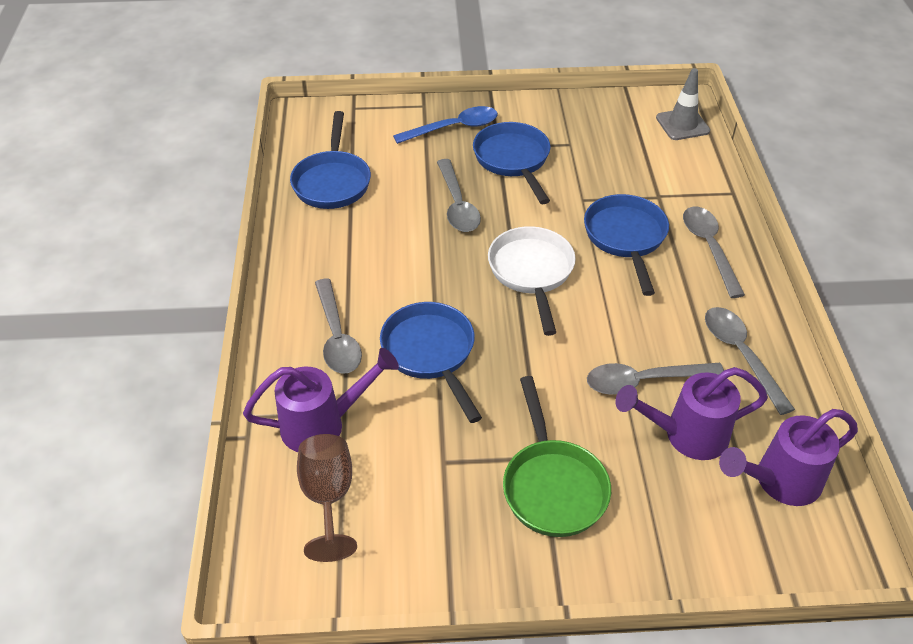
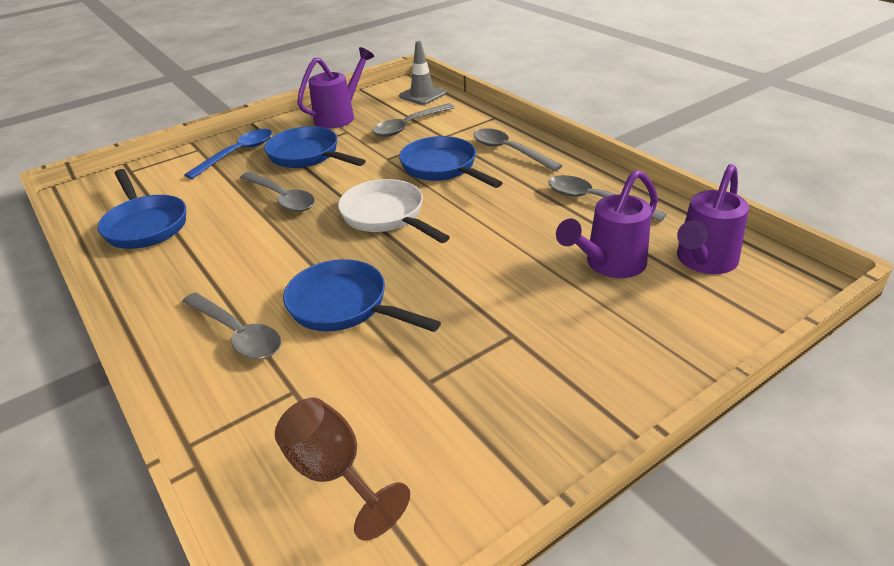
camera: 30 degrees left, 10 degrees down
(323, 424) = (279, 412): purple watering can -> purple watering can (340, 116)
(553, 486) = (542, 350): green pan -> none
(644, 381) = (543, 246): grey spoon -> grey spoon (409, 126)

